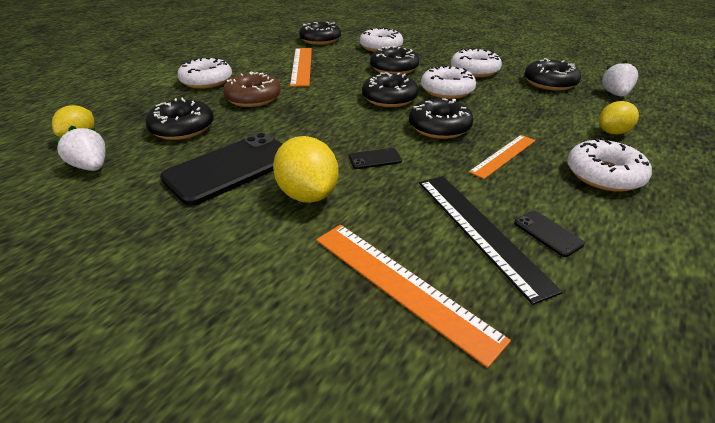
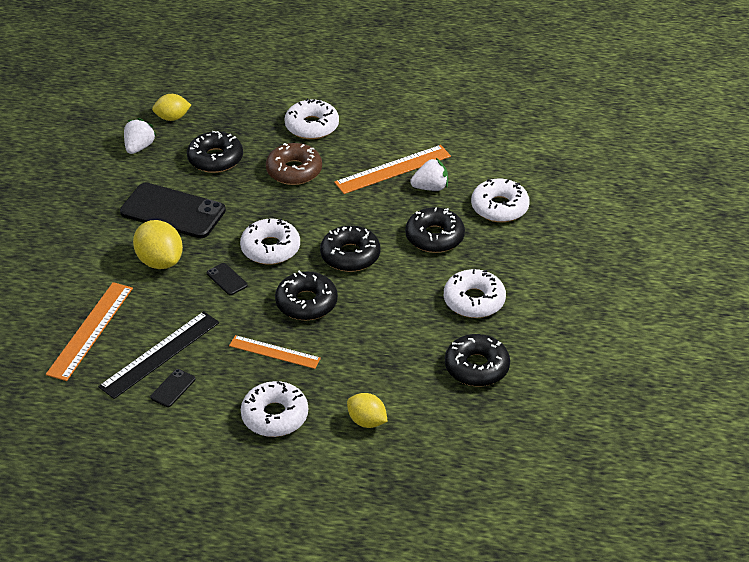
camera: 65 degrees right, 5 degrees up
(308, 194) = (160, 261): yellow lemon -> yellow lemon turned 75 degrees counterclockwise
(320, 40) = (487, 152): black donut -> none
(447, 90) = (398, 290): white donut -> white donut (270, 248)
(615, 94) = (476, 423): white strawberry -> white strawberry (430, 187)

